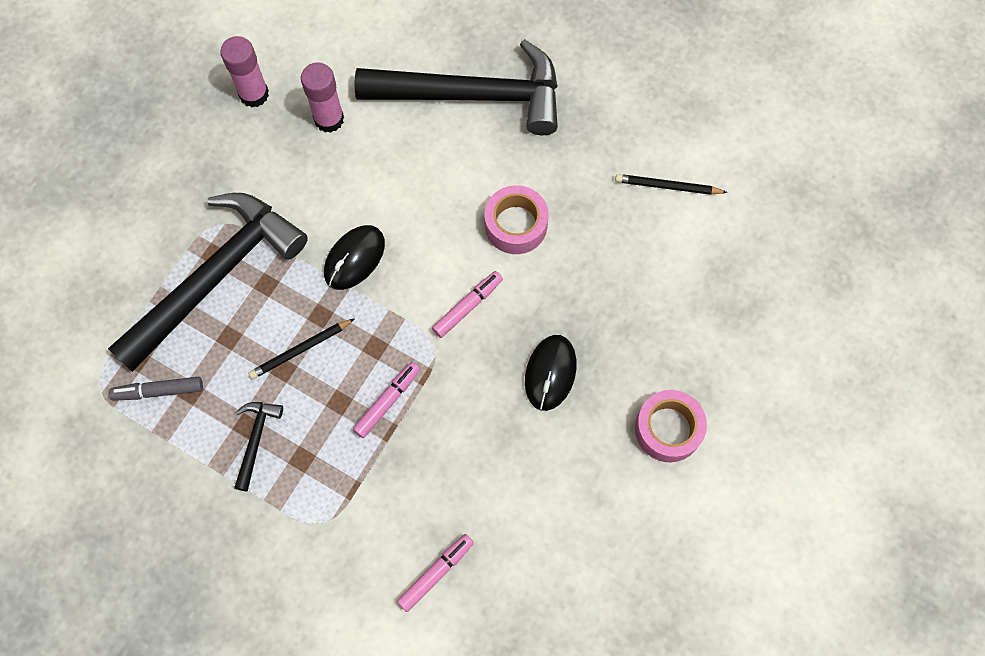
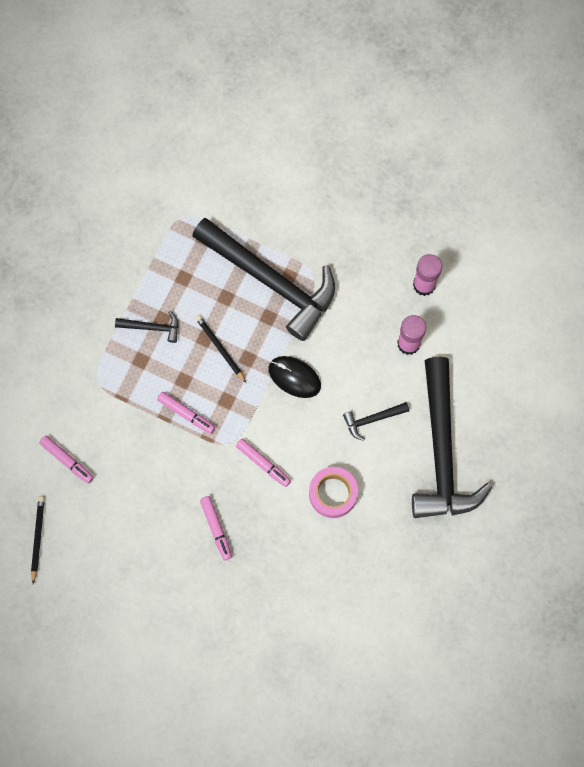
camera: 85 degrees right, 5 degrees up
(158, 391) = (182, 256): grey marker -> none
(423, 170) = (372, 419): none -> black hammer
(550, 373) = (216, 528): black mouse -> pink marker
(667, 186) = (377, 610): black pencil -> black pencil (38, 538)
(668, 429) = (180, 617): pink tape -> none

